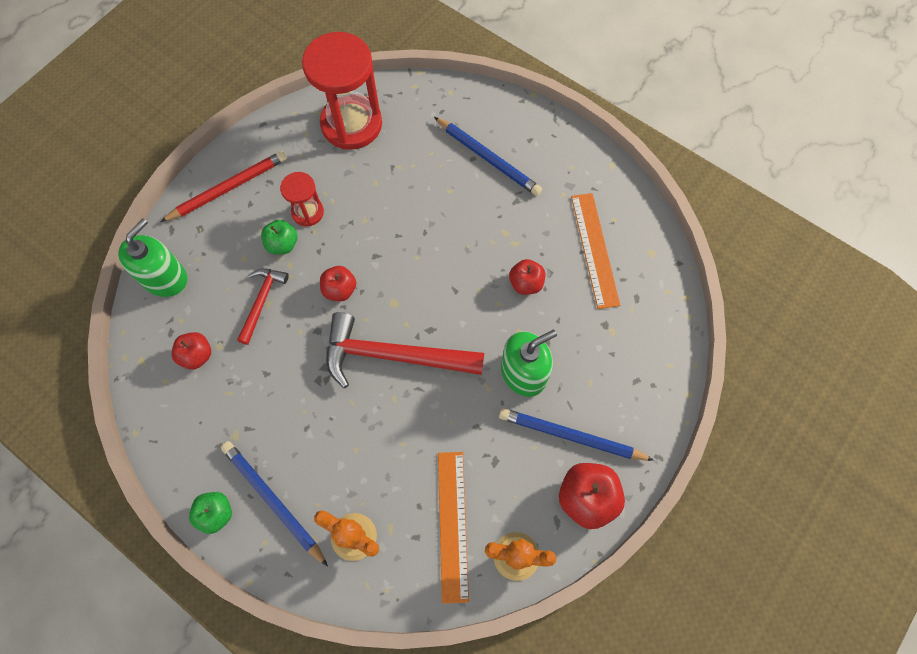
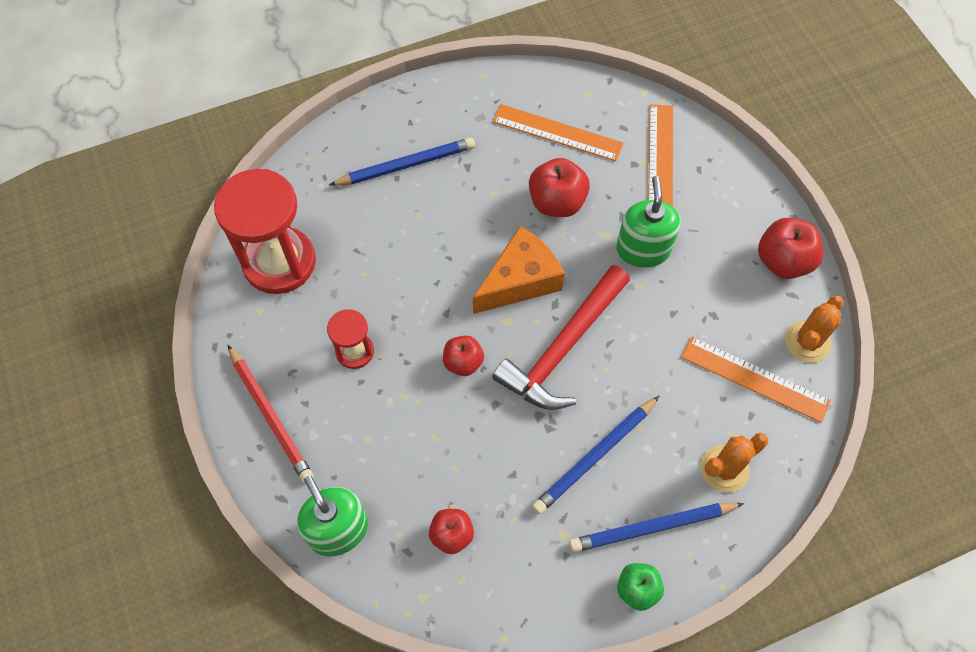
camera: 60 degrees left, 5 degrees down
(228, 188) = (271, 416): red pencil -> red pencil turned 150 degrees clockwise
(262, 301) = (429, 442): red hammer -> none
(282, 244) = (376, 392): green apple -> none
(435, 293) = (520, 280): none -> orange cheese
(526, 283) = (557, 202): red apple -> red apple, size x1.58
(571, 436) = (722, 244): blue pencil -> blue pencil (595, 456)
(625, 344) = (660, 159): none -> orange ruler

